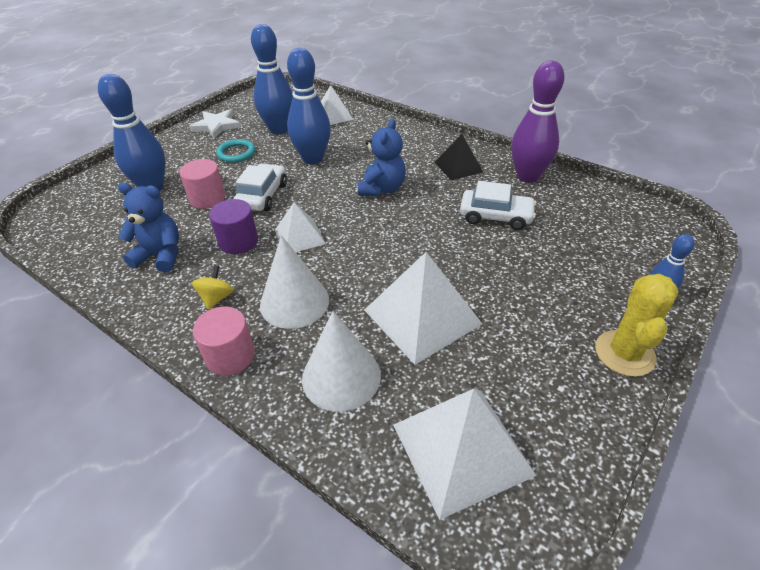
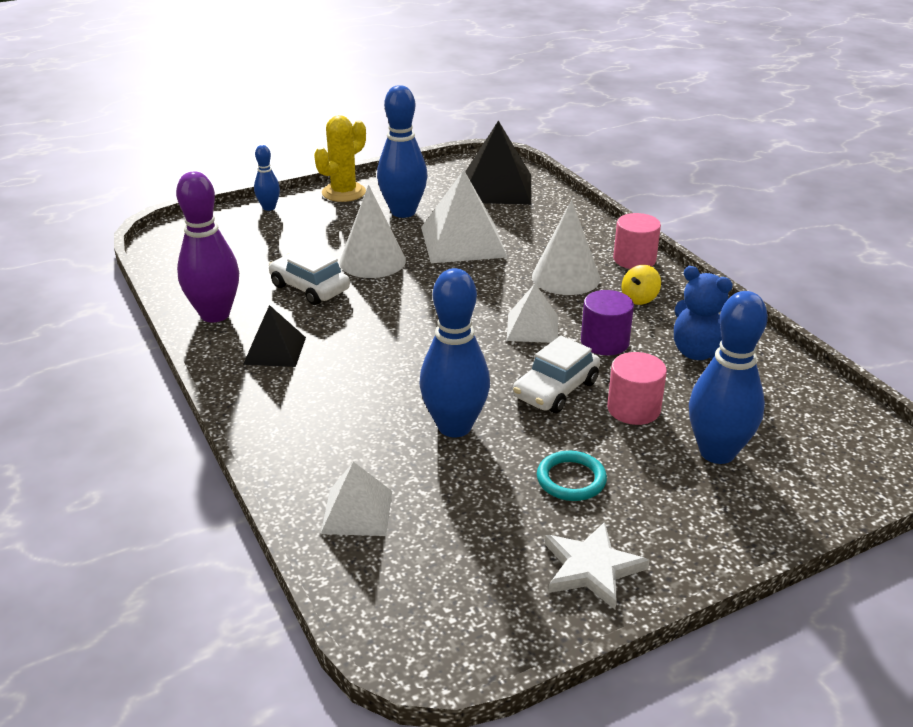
camera: 155 degrees left, 10 degrees down
(279, 129) = (475, 511): blue bowling pin -> blue bowling pin (403, 212)
(341, 376) = (551, 229): white cone -> white cone (372, 261)
(382, 189) = (397, 352): blue teddy bear -> none
(461, 449) = (496, 188): white pyramid -> black pyramid

